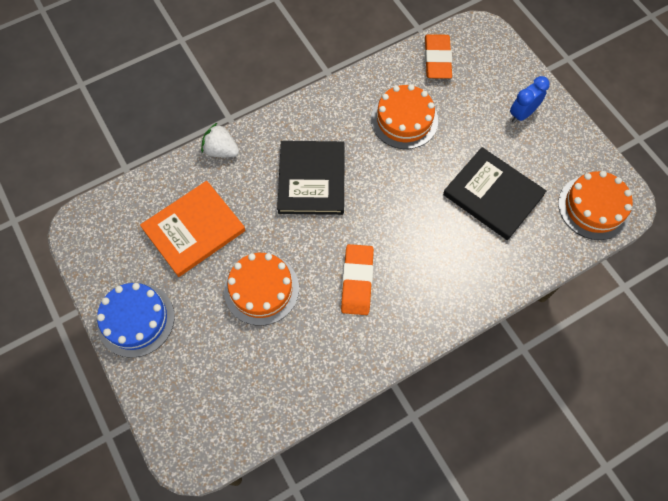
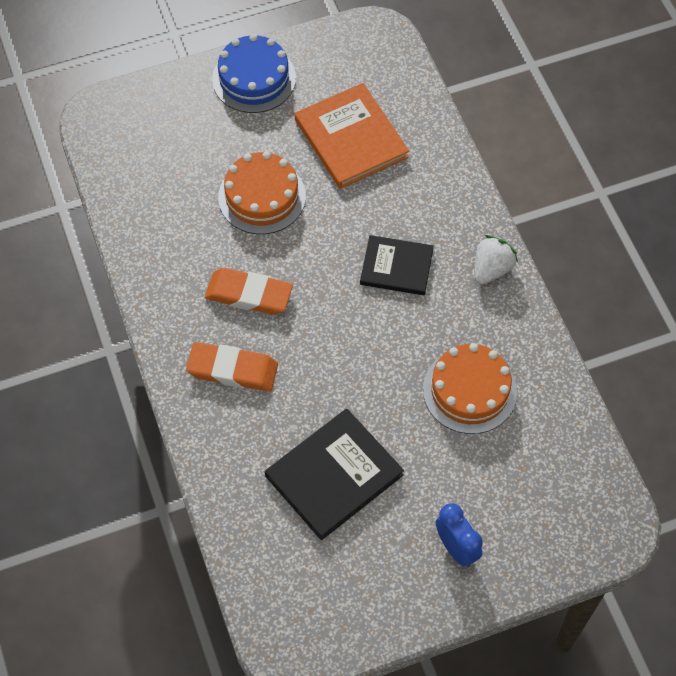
camera: 100 degrees right, 5 degrees down
(221, 150) = (455, 175): white strawberry -> white strawberry (491, 269)
(312, 179) = (396, 267): black book -> black book, size x0.66
(437, 59) = (568, 455): orange eraser -> orange eraser (232, 370)
(594, 207) = (290, 602): orange cake -> none

